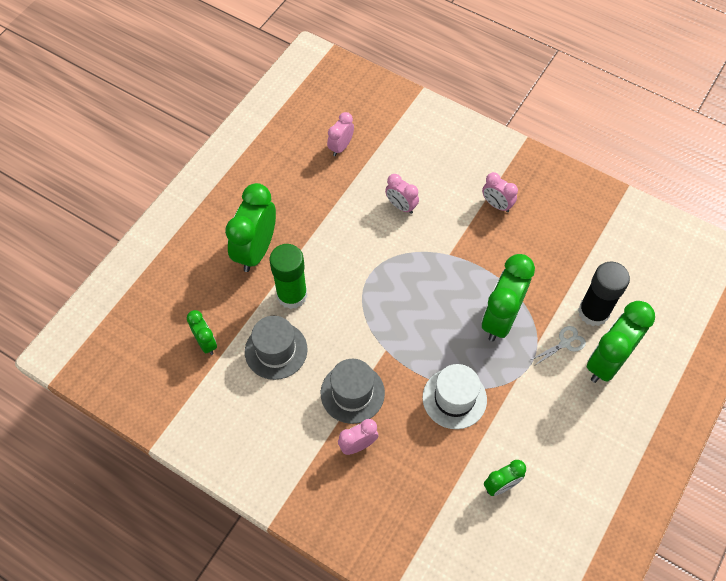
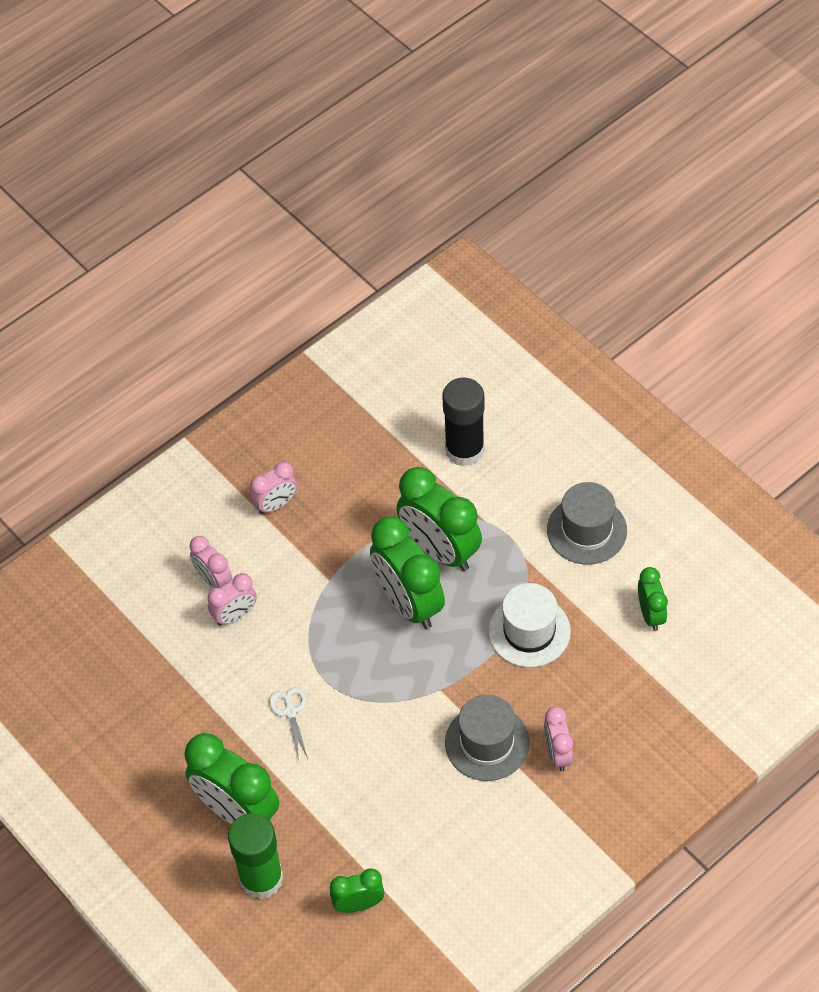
camera: 70 degrees left, 5 degrees down
(276, 350) = (398, 819): grey hat -> grey hat (586, 530)
(292, 295) = (323, 781): green glue stick -> green glue stick (261, 878)
(341, 147) = (108, 664): pink clock -> pink clock (214, 580)
(565, 343) = (495, 492): white scissors -> white scissors (290, 712)
(607, 361) = (532, 457): green clock -> green clock (408, 602)

